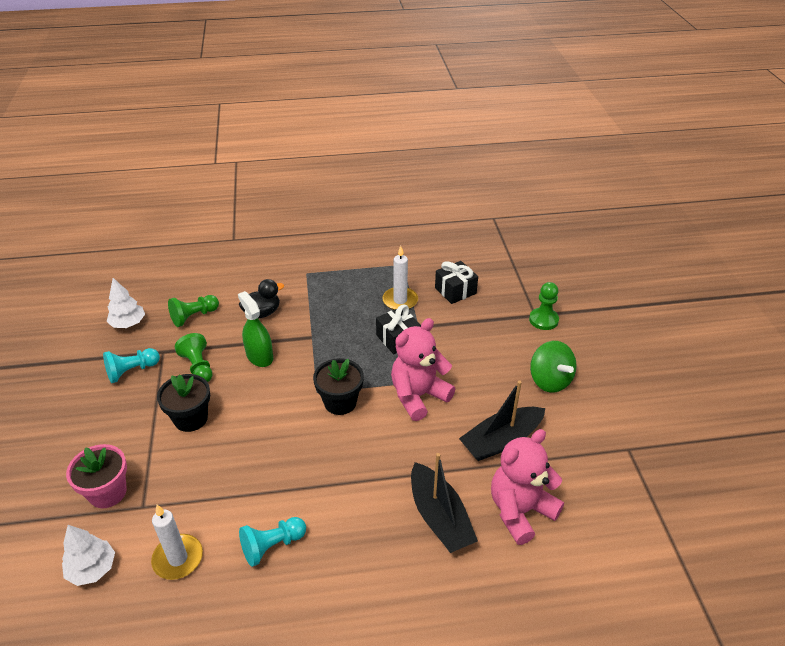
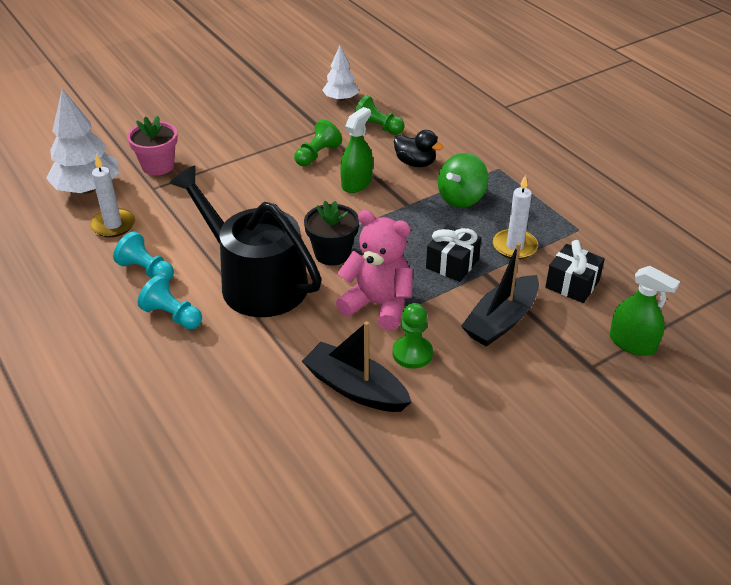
camera: 65 degrees right, 0 degrees up
(92, 569) = (88, 189): white tree -> white tree, size x1.68
(132, 371) = (288, 124): turquoise pawn -> turquoise pawn (172, 316)
(191, 418) = (256, 175): black flower pot -> none
(342, 464) = (255, 281): none -> black watering can
(439, 517) = (227, 367): black boat -> black boat (501, 320)
(520, 511) = (266, 429): pink teddy bear -> none
(523, 289) = (632, 343): none -> green spray bottle
(543, 320) = (588, 377): green pawn -> green pawn (412, 353)
(549, 380) = (480, 408): green spinning top -> green spinning top (461, 198)

